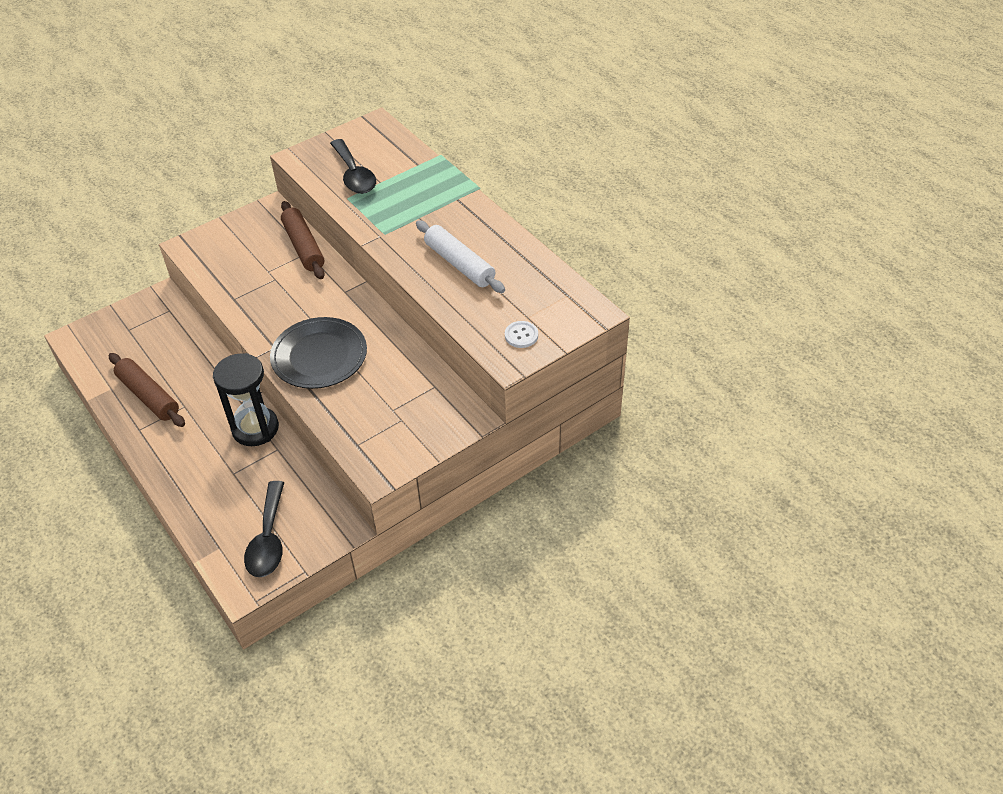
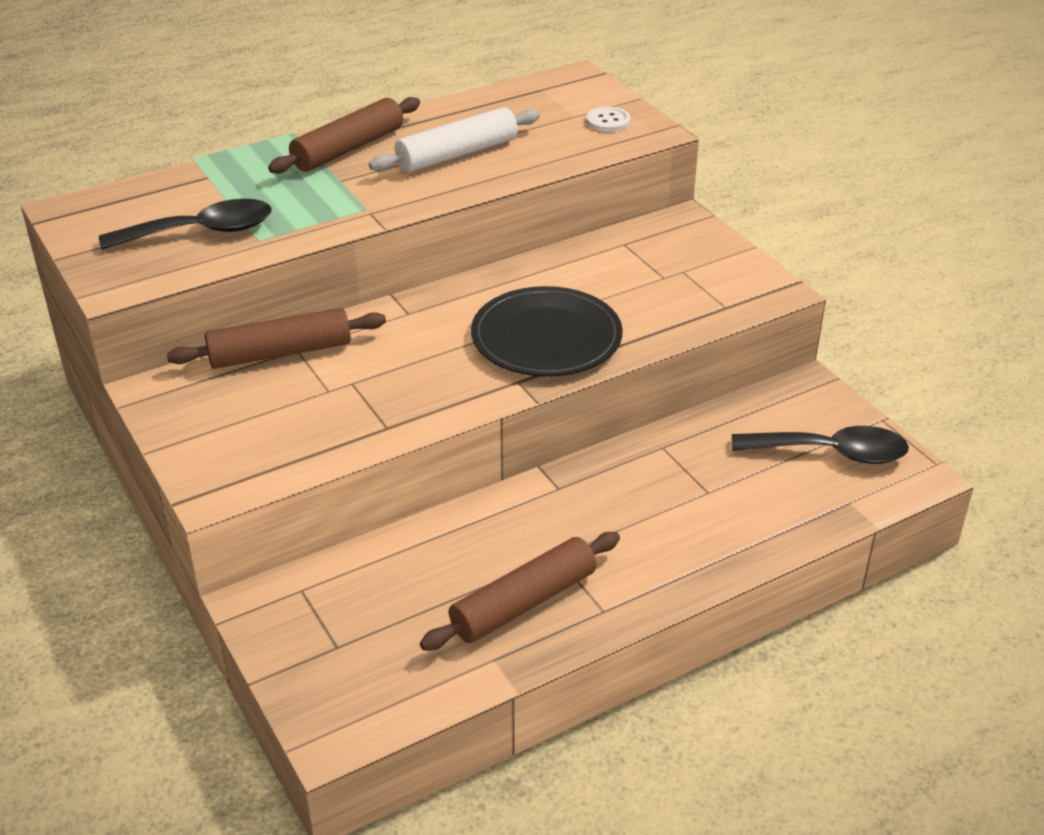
camera: 85 degrees left, 10 degrees down
(255, 428) = (618, 470): black hourglass -> none
(460, 214) = (348, 148): none -> brown rolling pin

